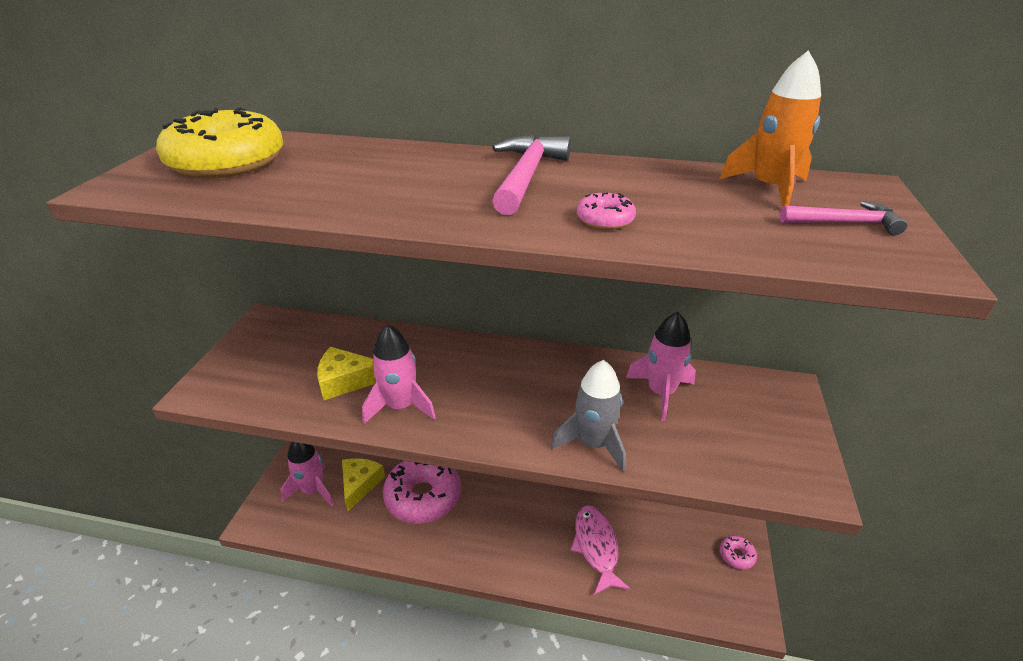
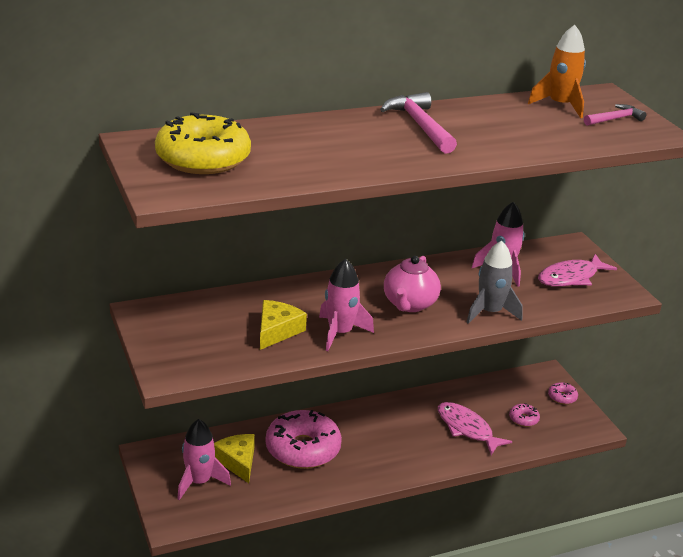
camera: 35 degrees left, 5 degrees down
(346, 381) = (277, 331): yellow cheese -> yellow cheese turned 150 degrees clockwise
(509, 398) = (409, 304): none -> pink teapot
(605, 220) = (502, 144): pink donut -> pink donut (523, 419)
(746, 433) = (571, 277): none -> pink fish

